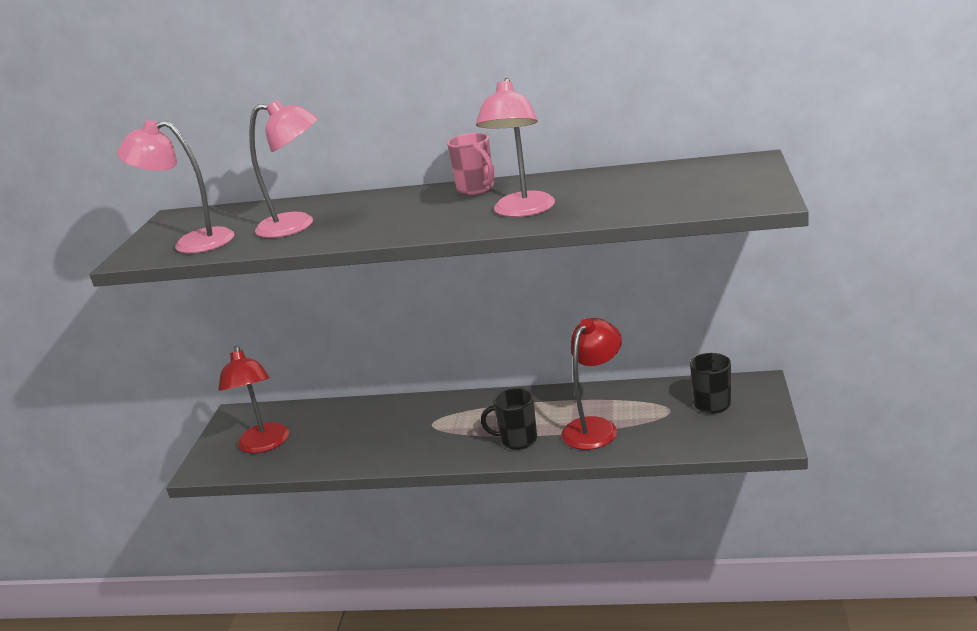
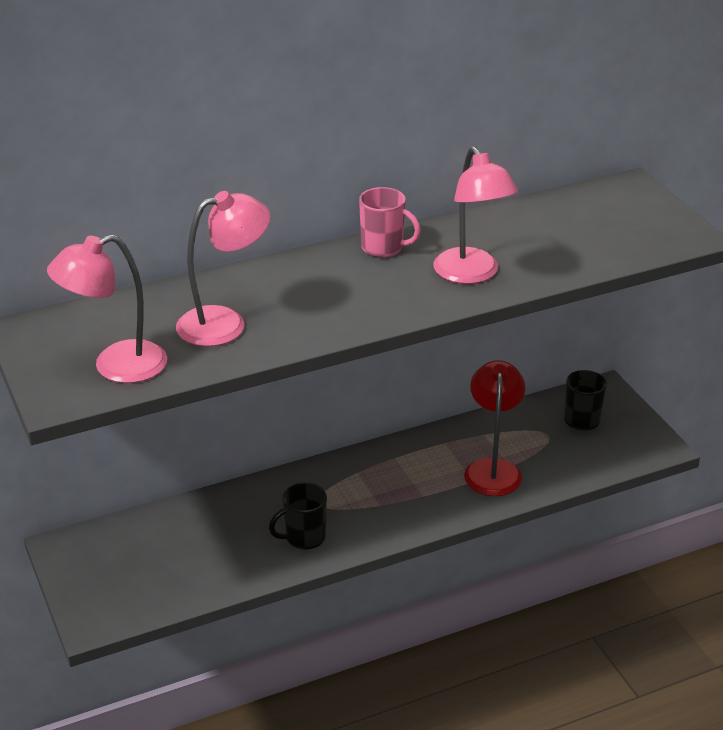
camera: 35 degrees left, 10 degrees up
(264, 445) = (142, 575): red lamp -> none
(517, 440) = (428, 501): black mug -> black mug (304, 538)

